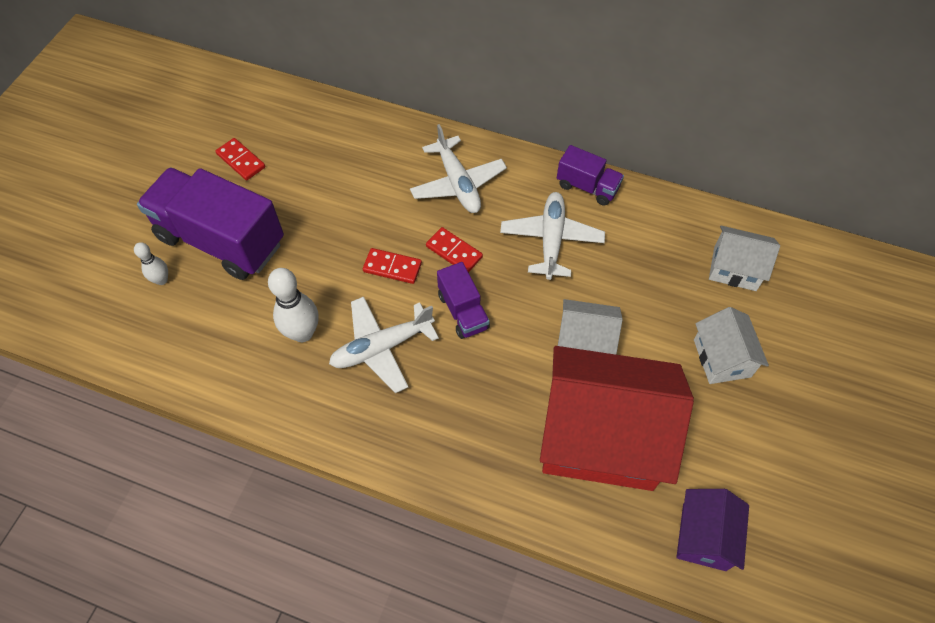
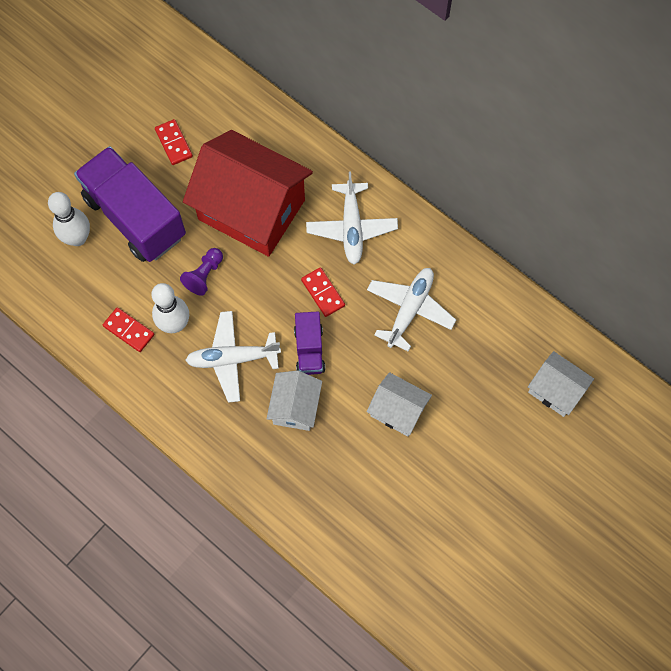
camera: 20 degrees right, 10 degrees up
(162, 280) = (77, 238): white bowling pin -> white bowling pin, size x1.74
(318, 273) = (204, 275): none -> purple pawn
(392, 267) = (266, 290): red domino -> red domino (129, 330)
(587, 187) = (464, 269): purple truck -> none
(601, 436) = (375, 493): red house -> red house (251, 209)
(704, 536) = (419, 597): purple house -> none
(722, 358) = (504, 464): white house -> white house (295, 407)

